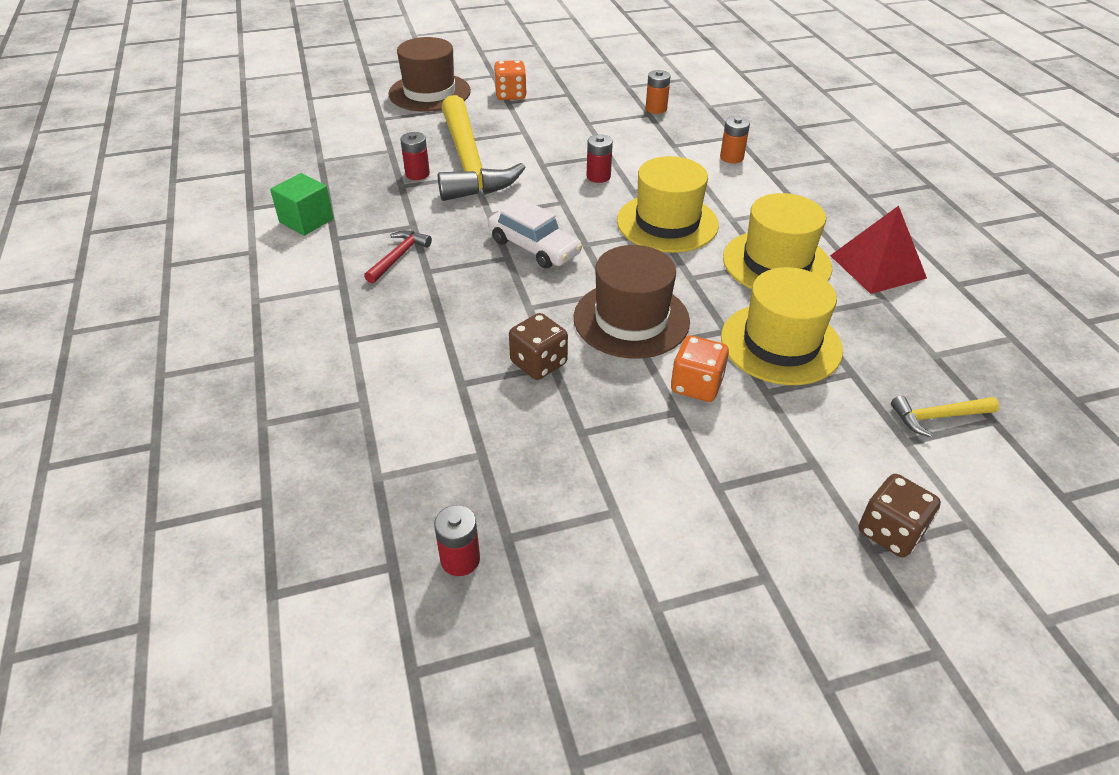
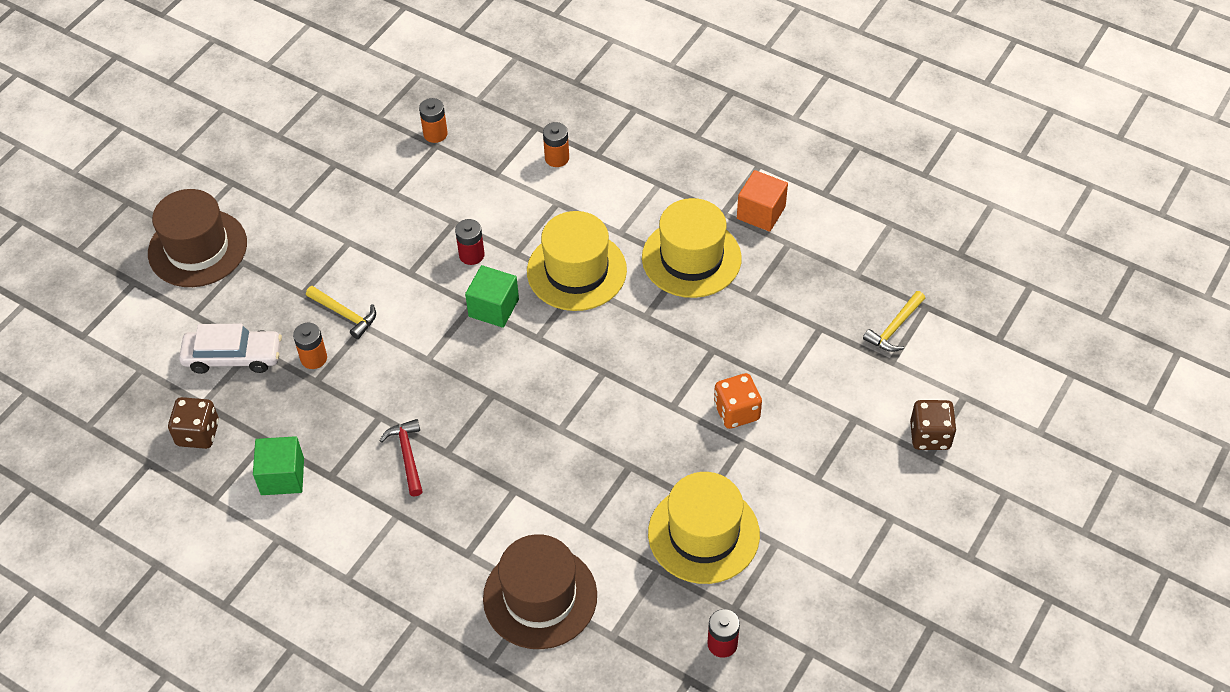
camera: 40 degrees left, 10 degrees up
(417, 174) = (314, 358): red battery -> orange battery
(469, 163) = (345, 314): yellow hammer -> yellow hammer, size x0.42
(510, 95) = (281, 200): orange dice -> none
(534, 247) = (502, 369): white car -> white car (233, 357)
(538, 363) = (619, 472): brown dice -> brown dice (198, 433)
(575, 211) = (493, 308): none -> green cube
(631, 319) = (642, 386): brown hat -> brown hat (540, 597)
(781, 343) = (757, 335): yellow hat -> yellow hat (703, 534)
(877, 266) = (761, 213): red pyramid -> orange cube

